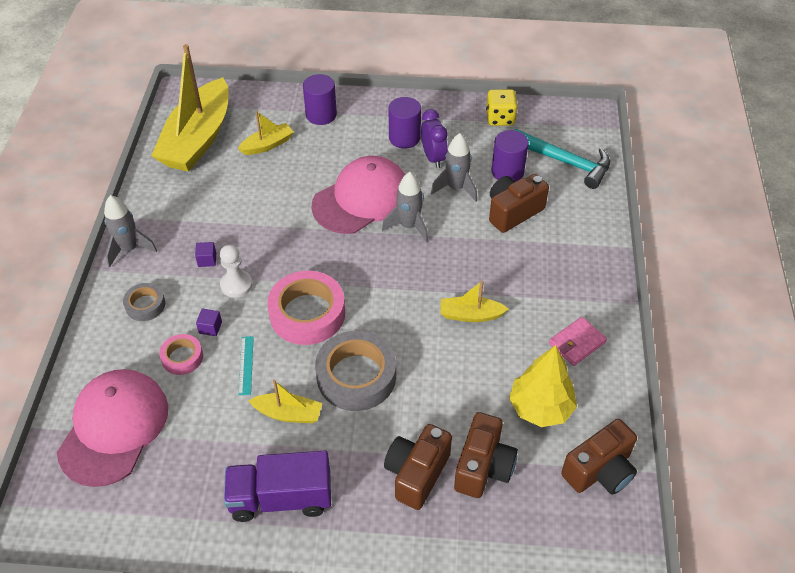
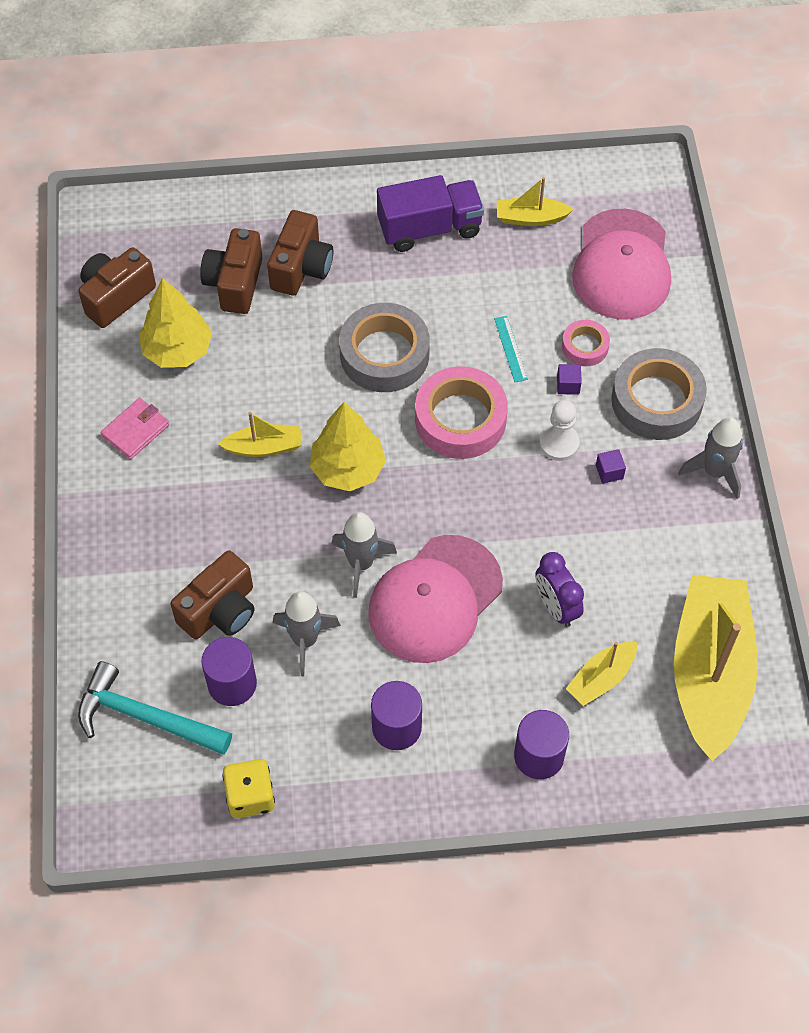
camera: 170 degrees right, 10 degrees up
(145, 305) = (656, 401): grey tape -> grey tape, size x1.91
(288, 413) = (447, 305): yellow boat -> yellow boat (530, 218)
(406, 289) = (347, 469): none -> yellow tree
(433, 158) = (346, 693): purple clock -> purple clock (556, 607)

